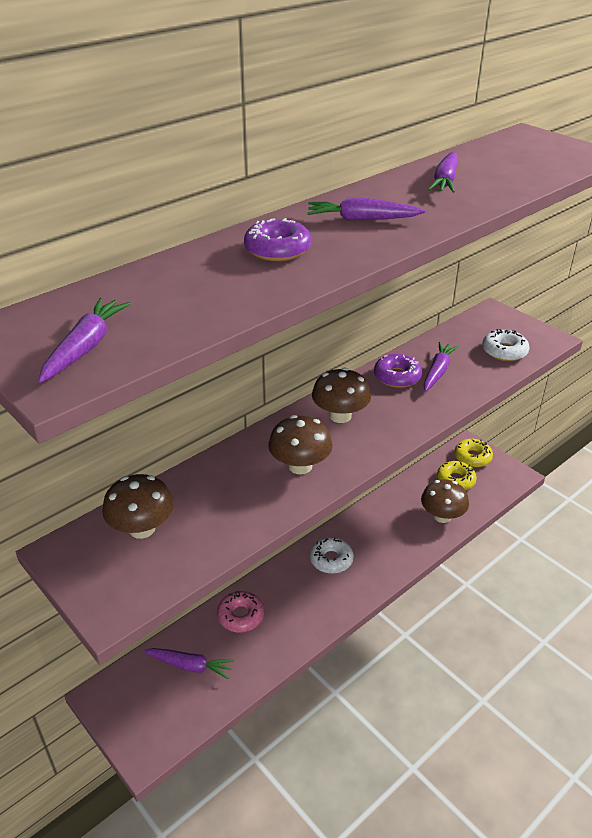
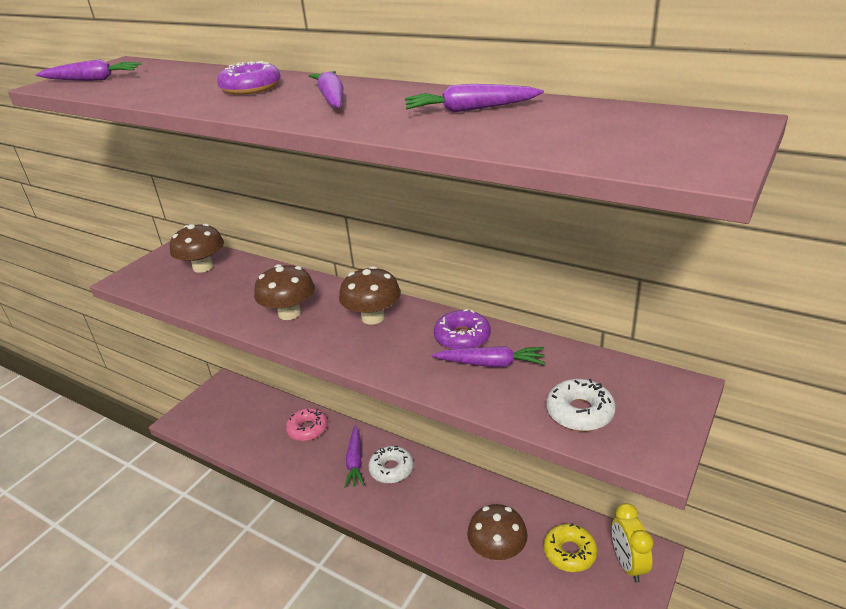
camera: 75 degrees right, 5 degrees down
(190, 666) = (253, 417): purple carrot -> purple carrot (355, 461)
(472, 457) = (627, 563): yellow donut -> yellow clock

